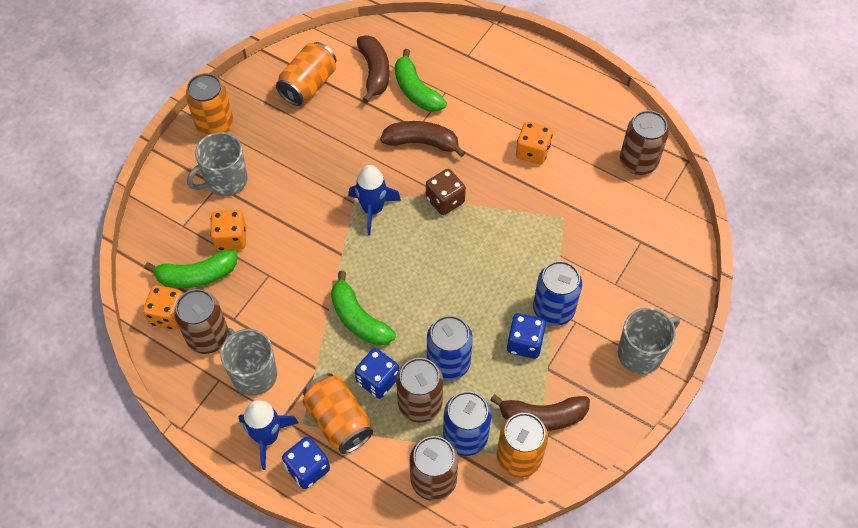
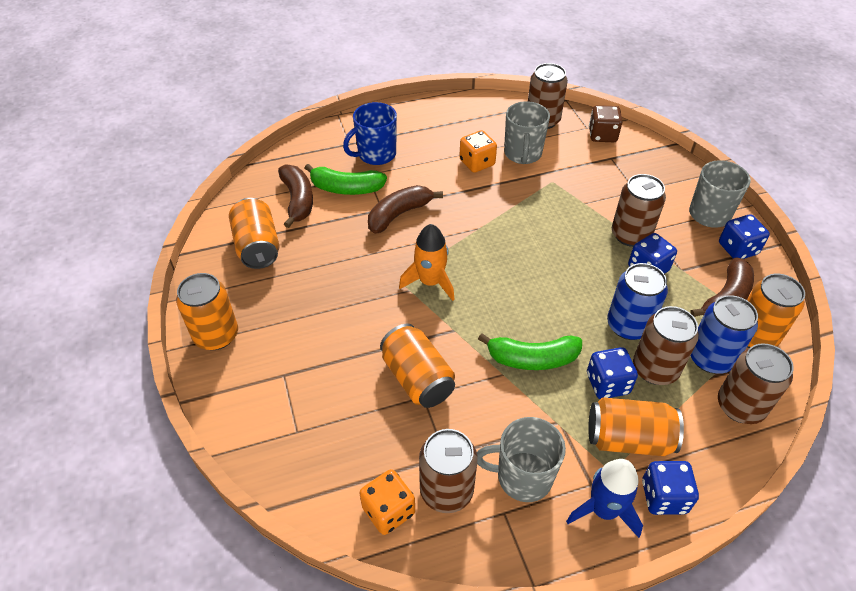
camera: 50 degrees left, 10 degrees down
(197, 276) = (367, 455): green banana -> none
(225, 181) = (286, 365): grey mug -> grey mug (523, 154)
(231, 238) = (353, 401): orange dice -> none
(280, 261) = (417, 378): none -> orange can
(372, 209) = (430, 282): blue rocket -> orange rocket
(374, 72) = (298, 200): brown banana -> brown banana turned 45 degrees clockwise
(445, 200) = (469, 234): brown dice -> brown dice (602, 135)
(472, 81) = (376, 154): none -> blue mug
(553, 309) = (630, 235): blue can -> brown can
(615, 397) = (738, 249): none -> blue dice

